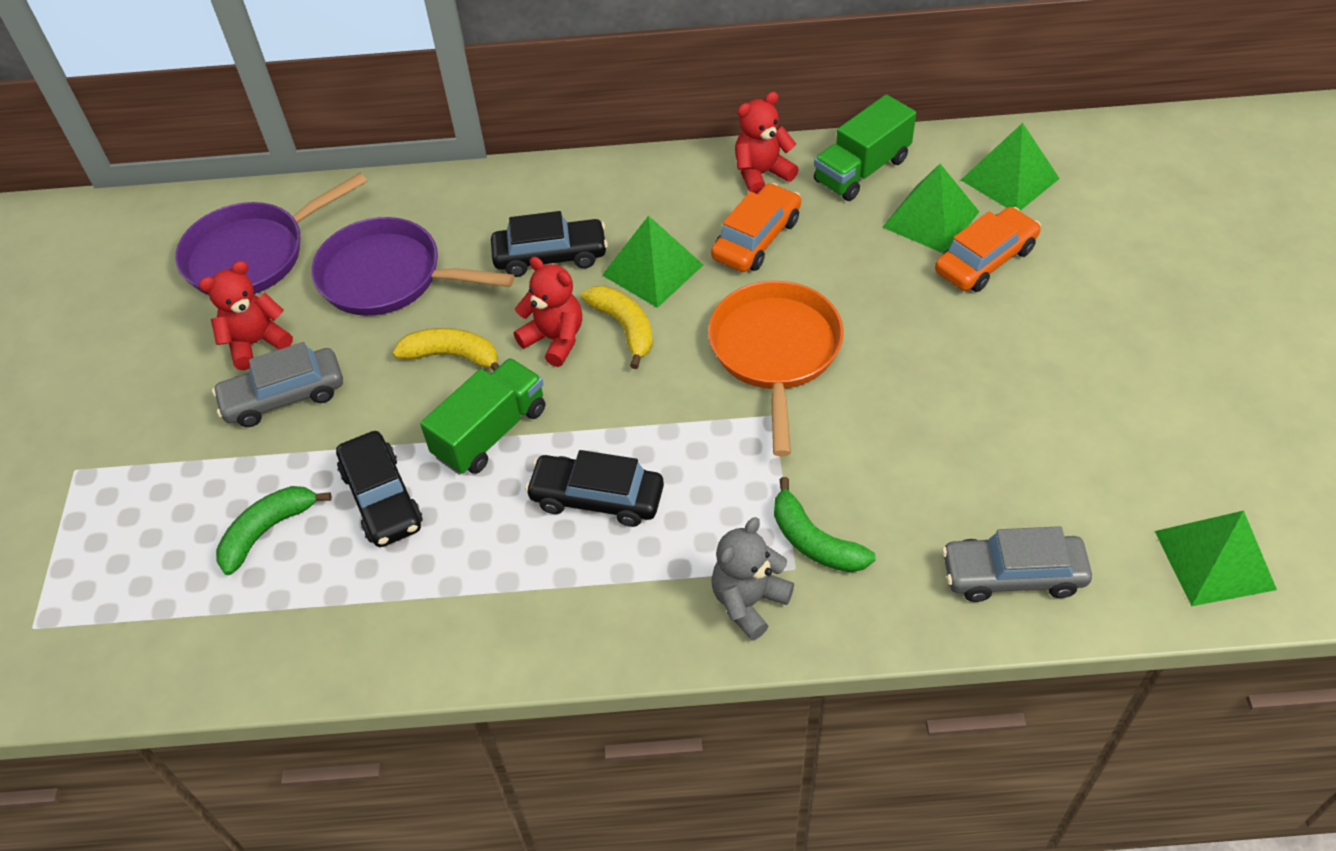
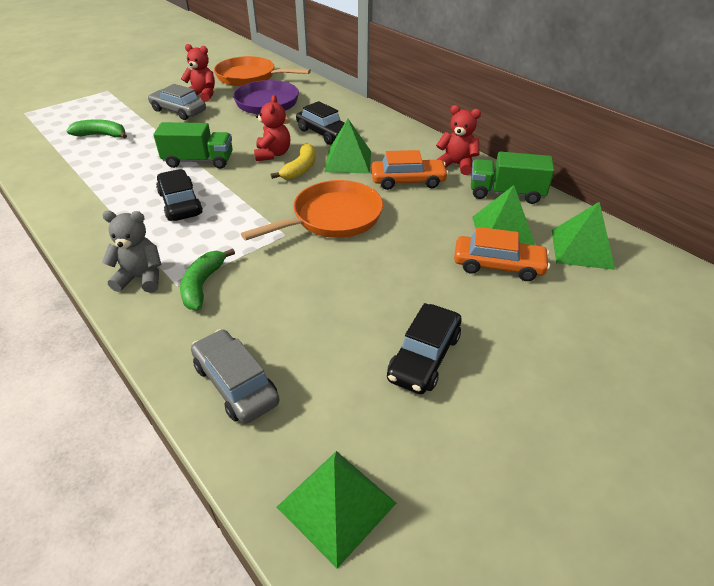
camera: 50 degrees right, 10 degrees down
(253, 254) = (250, 77): purple pan -> orange pan
(382, 498) = (138, 152): black car -> black car (424, 357)
(452, 356) = (237, 135): yellow banana -> none

